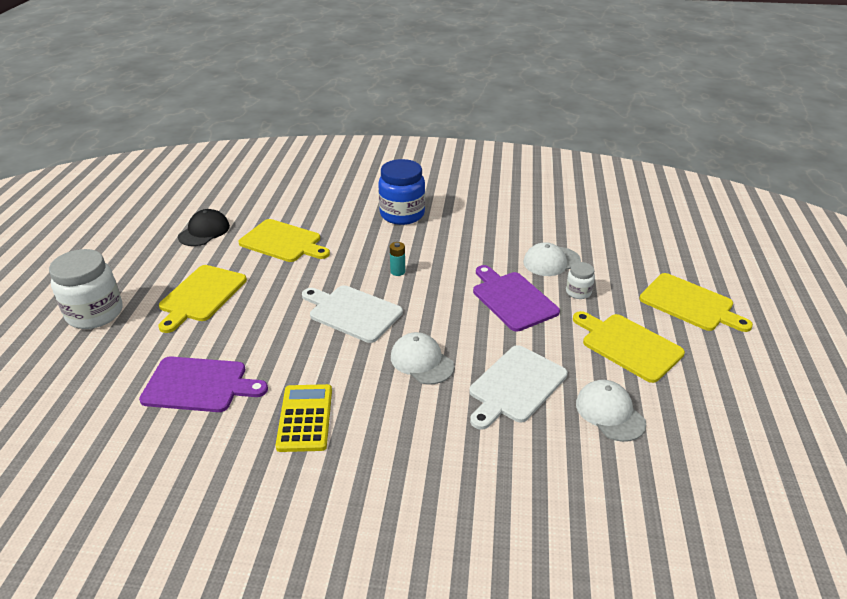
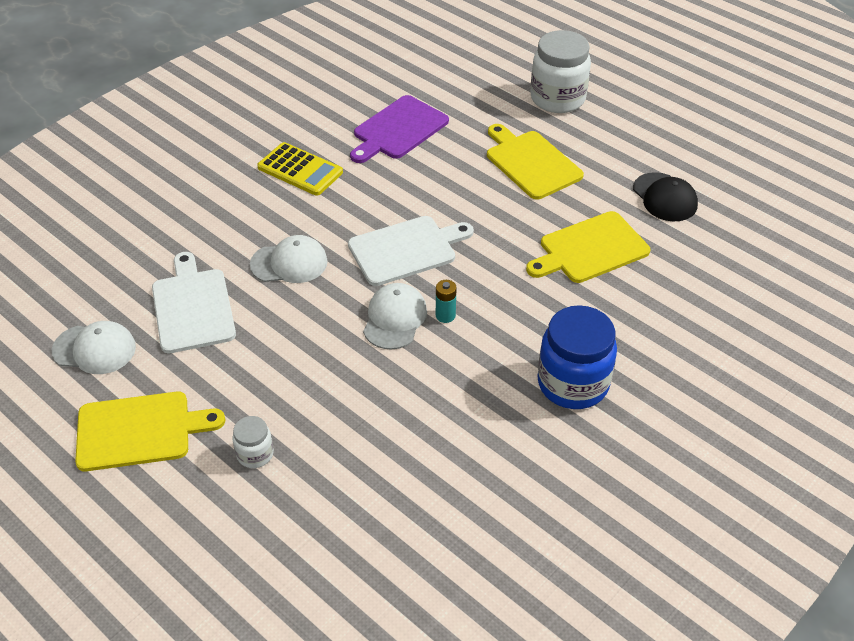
camera: 125 degrees right, 10 degrees up
(512, 299) = (304, 384): purple cutting board -> none
(551, 261) = (333, 472): white cap -> white cap (394, 318)
(690, 303) = (124, 553): yellow cutting board -> none

